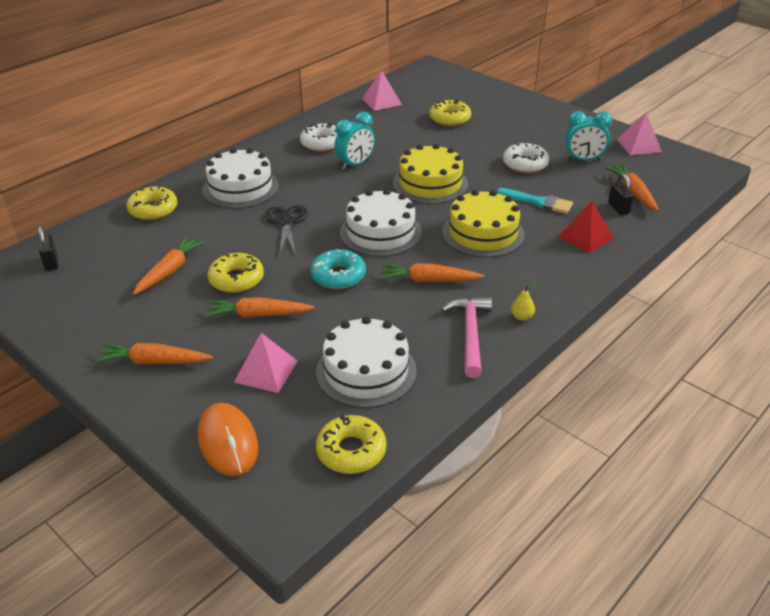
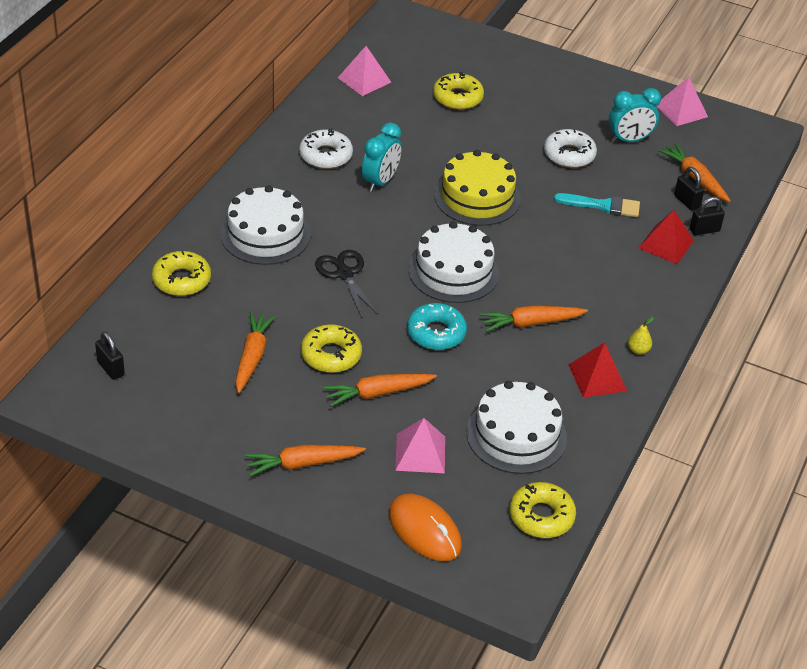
camera: 20 degrees left, 5 degrees up
(470, 334) = (597, 377): pink hammer -> red pyramid
(483, 233) = (561, 255): yellow cake -> none
(627, 231) = (704, 230): none -> black padlock

